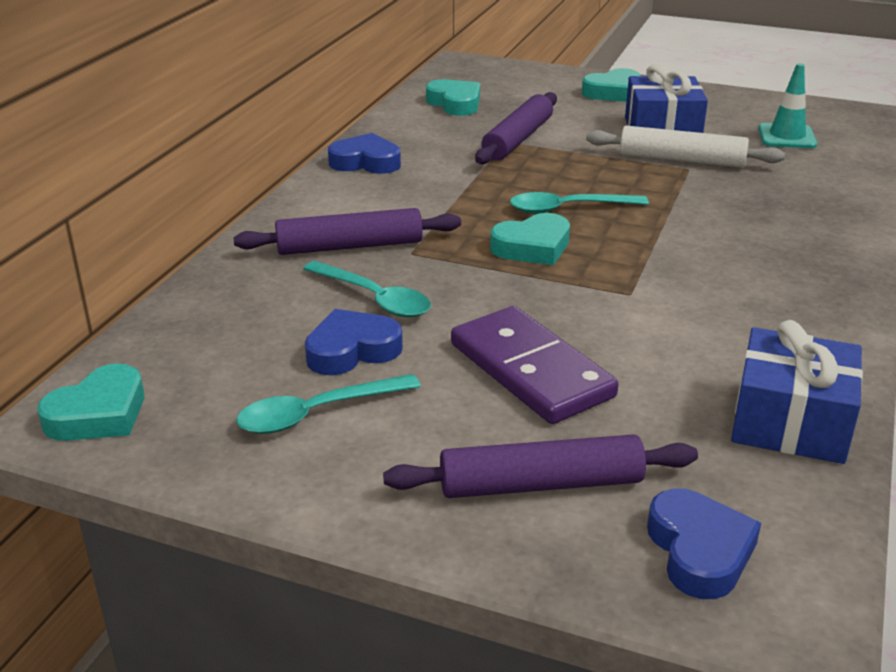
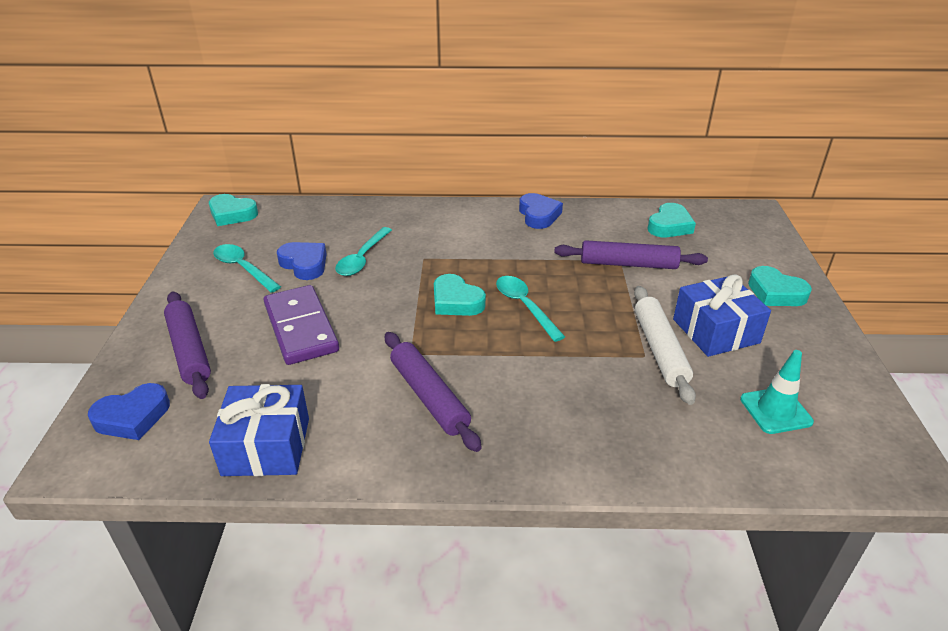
camera: 70 degrees right, 5 degrees up
(349, 246) = (420, 236): purple rolling pin -> purple rolling pin (429, 396)
(531, 370) = (301, 328): purple domino -> purple domino turned 60 degrees counterclockwise

